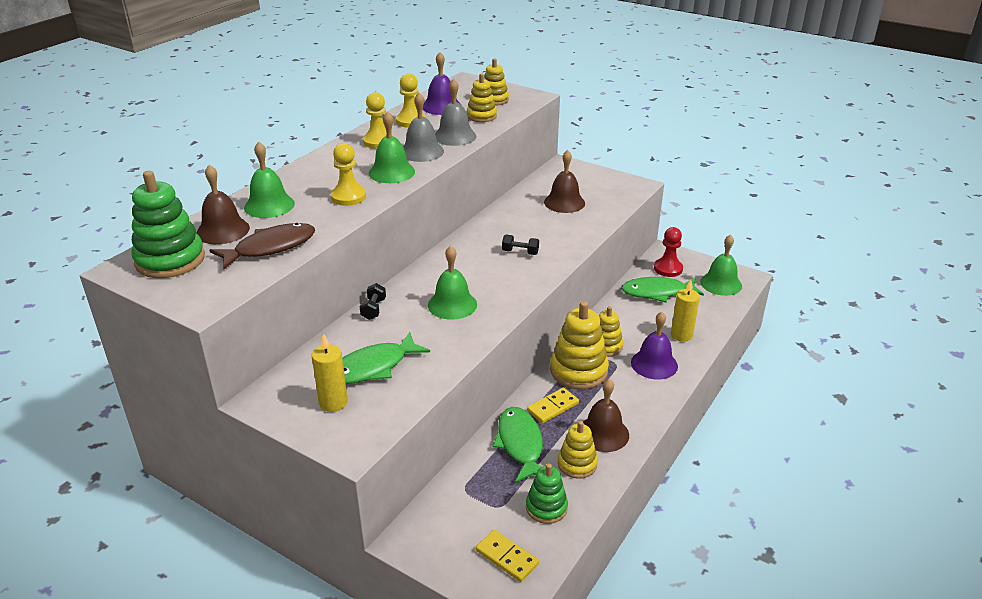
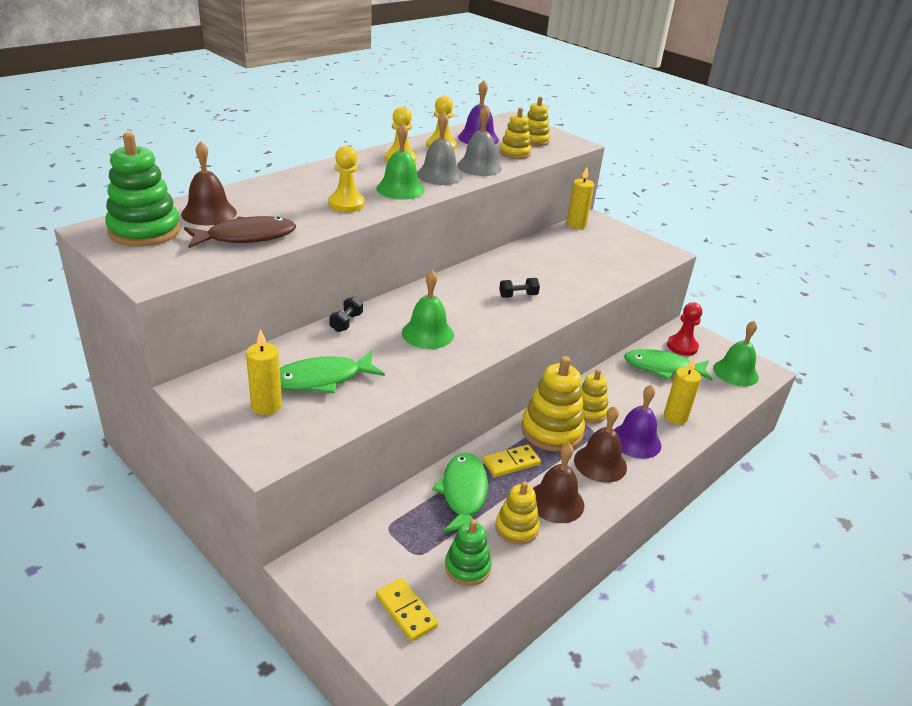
camera: 10 degrees right, 0 degrees up
(269, 205) = (265, 198): green bell -> none
(520, 252) = (518, 296): black dumbbell -> black dumbbell turned 45 degrees counterclockwise
(548, 172) = (576, 224): none -> yellow candle
(564, 202) = (582, 256): brown bell -> brown bell (600, 463)

